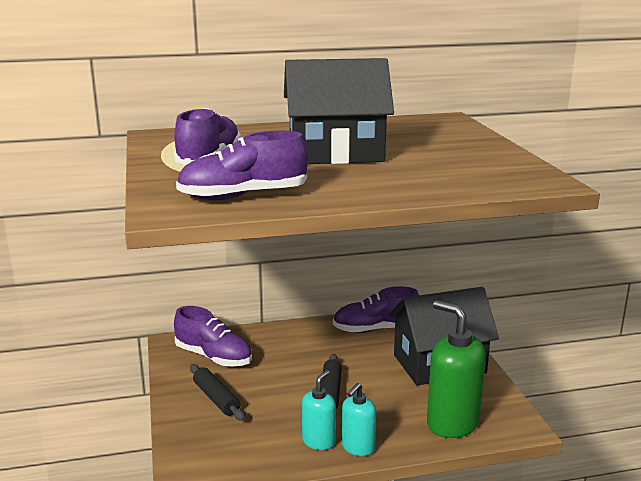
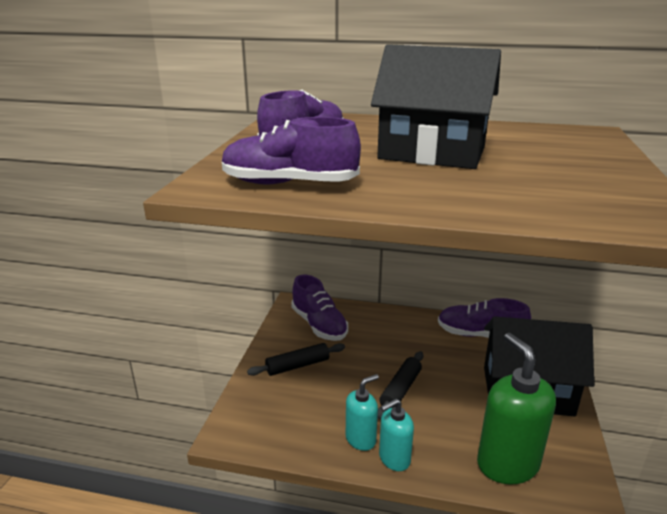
camera: 25 degrees right, 5 degrees up
(216, 398) = (297, 366): black rolling pin -> black rolling pin turned 75 degrees clockwise

